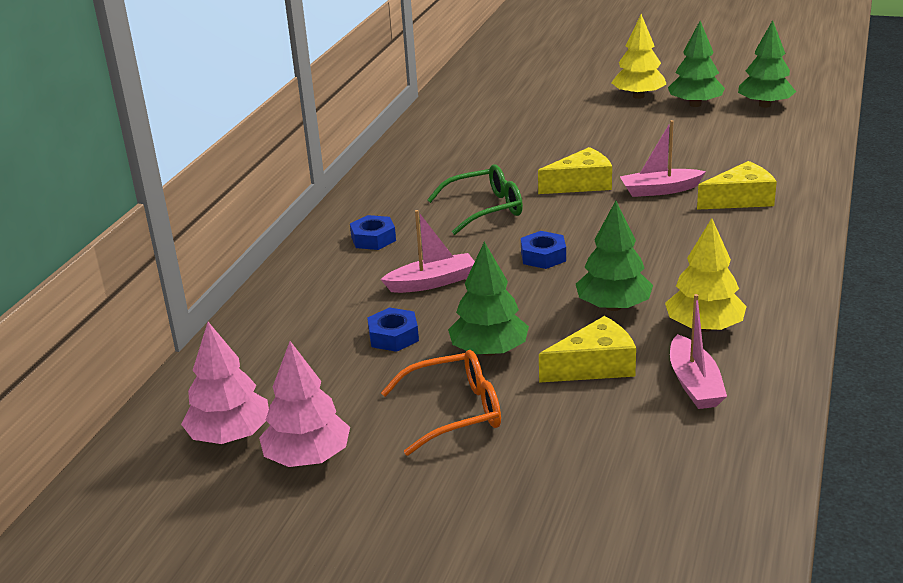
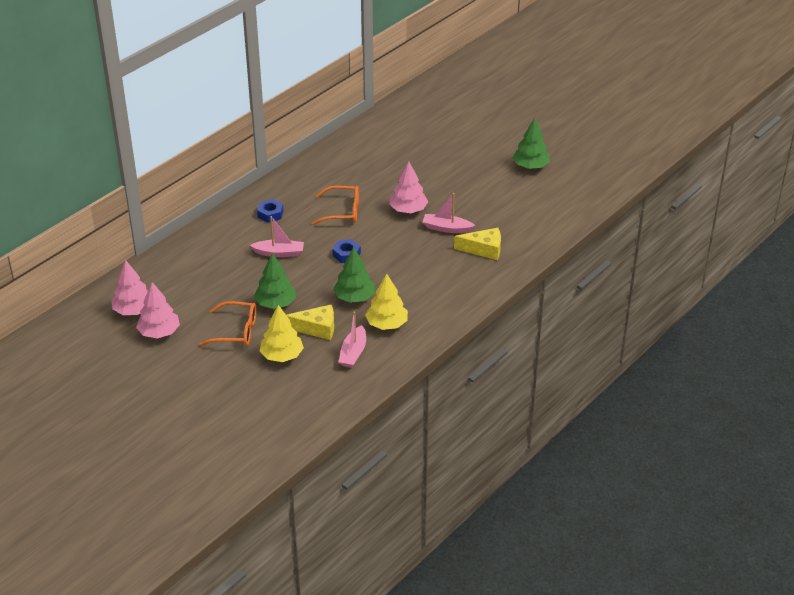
camera: 20 degrees right, 10 degrees up
(393, 336) = (238, 280): blue nut -> none
(485, 209) = (342, 211): green glasses -> orange glasses
(581, 184) = (408, 210): yellow cheese -> pink tree
(638, 96) = (504, 148): yellow tree -> yellow tree (282, 355)
(764, 105) = (572, 180): green tree -> none

